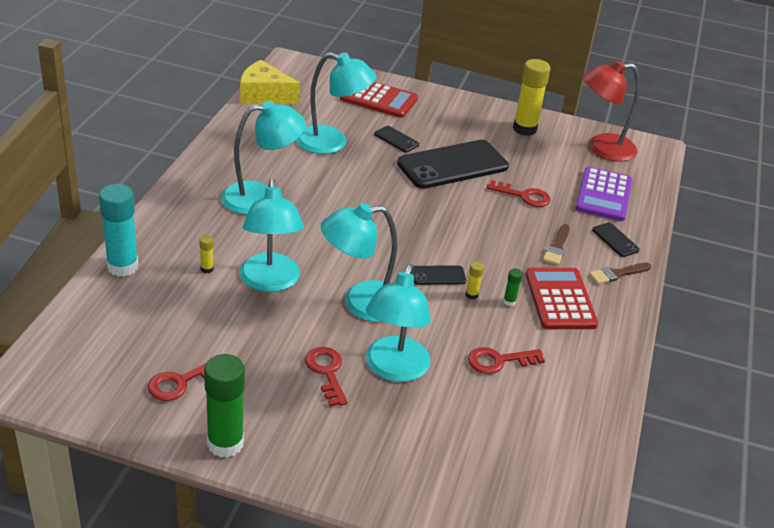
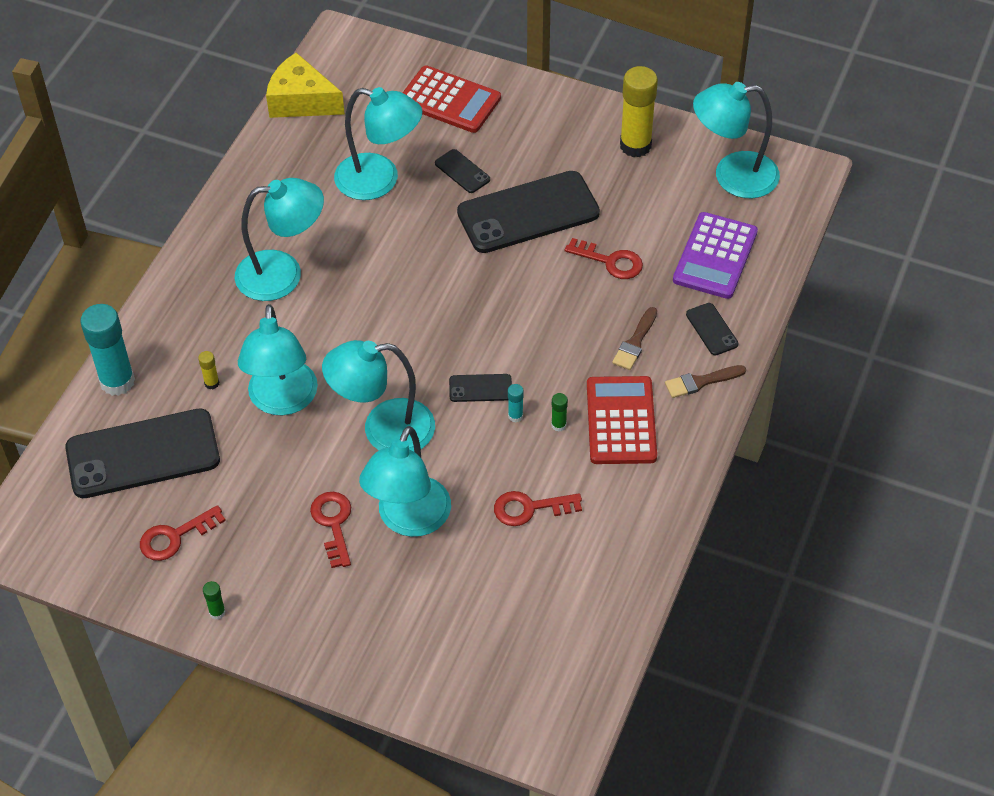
camera: 10 degrees right, 15 degrees up
(147, 319) = (143, 454): none -> black phone
(225, 443) = (217, 612): green glue stick -> green glue stick, size x0.43
(471, 295) = (515, 416): yellow glue stick -> turquoise glue stick
(602, 148) = (732, 176): red lamp -> turquoise lamp

